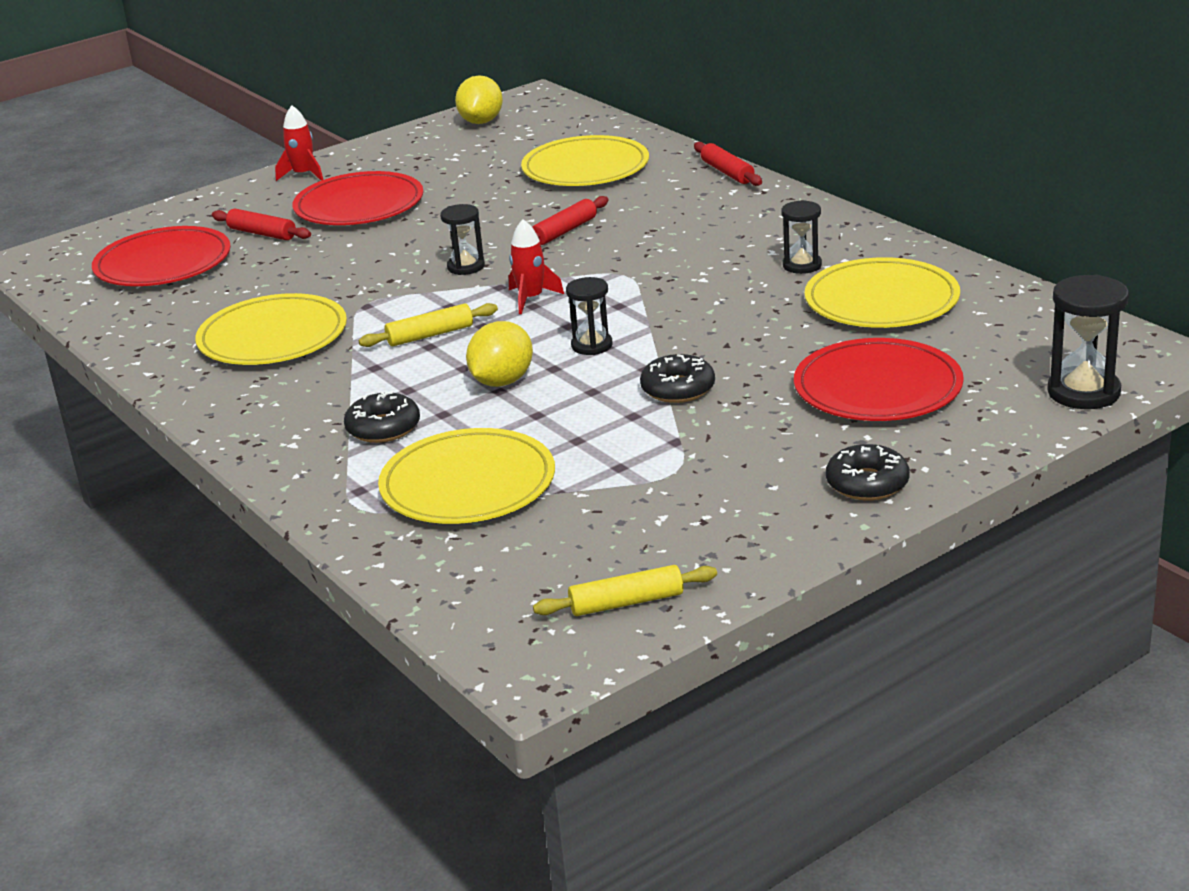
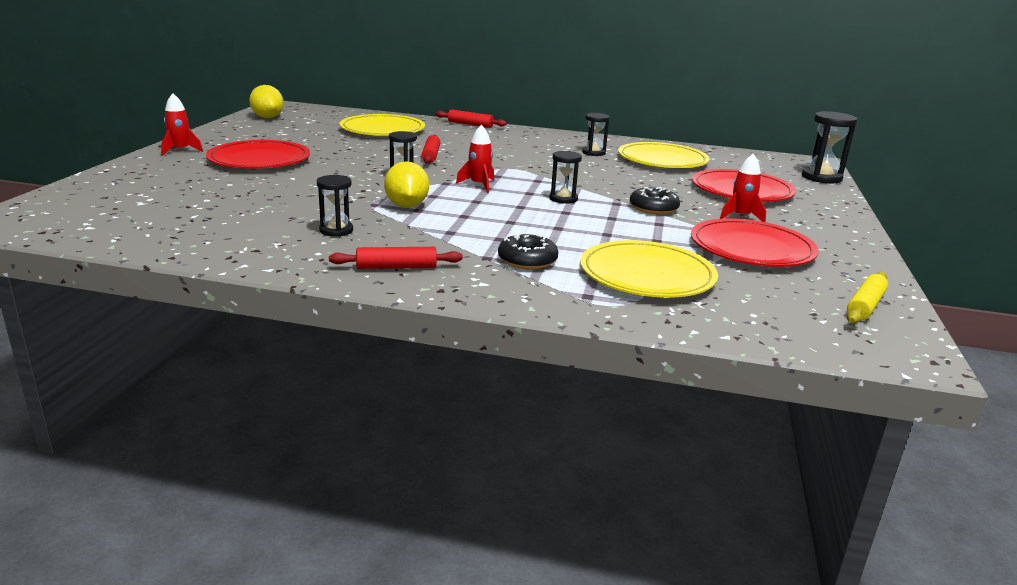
camera: 45 degrees left, 5 degrees down
(163, 263) = (149, 207): red plate -> red plate (751, 248)
(262, 233) = (208, 181): red rolling pin -> red rolling pin (396, 267)
(273, 337) = (336, 230): yellow plate -> black hourglass
(430, 335) = (452, 211): yellow rolling pin -> none
(502, 381) = (550, 223): yellow lemon -> yellow lemon (406, 206)
(769, 433) = (740, 217): none -> red rocket
(867, 483) = (830, 226): black donut -> none

